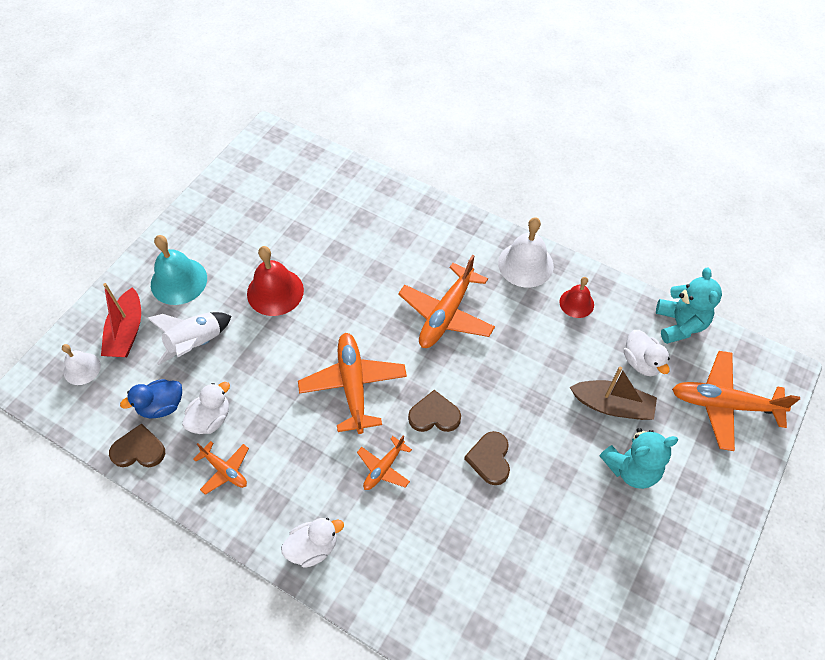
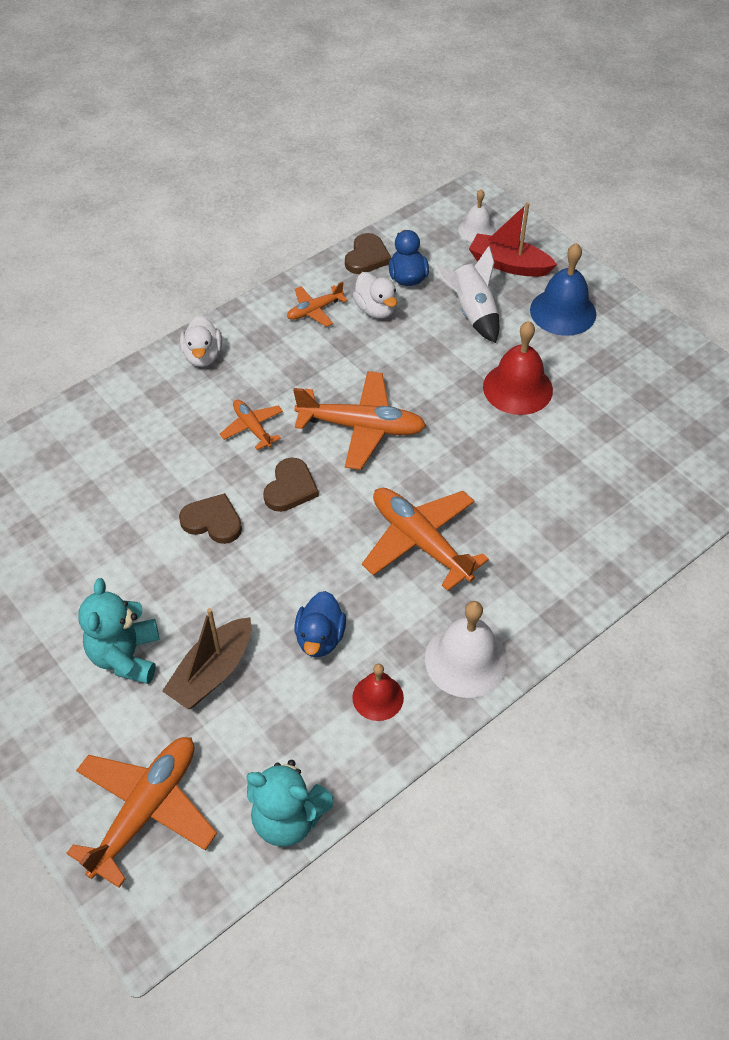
camera: 110 degrees right, 5 degrees down
(179, 281) = (563, 311): turquoise bell -> blue bell
(552, 349) = (320, 638): none -> blue duck
(641, 362) = (254, 736): white duck -> none

